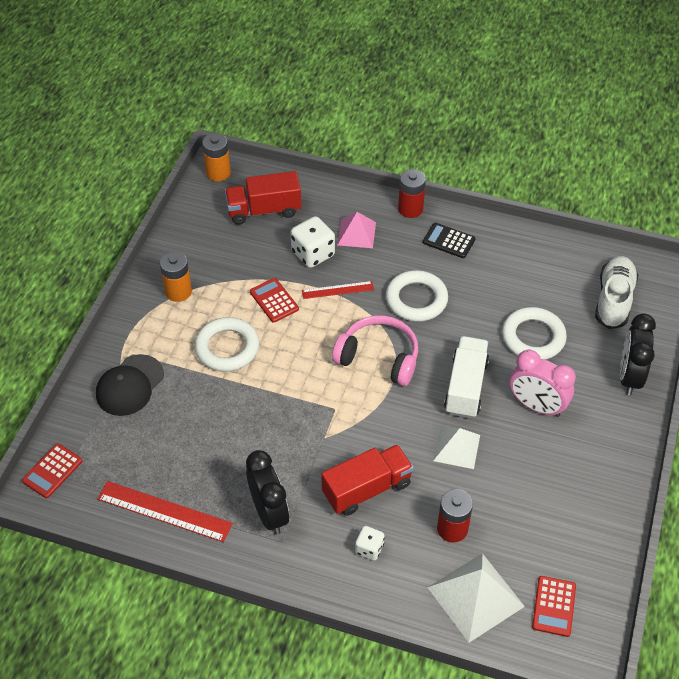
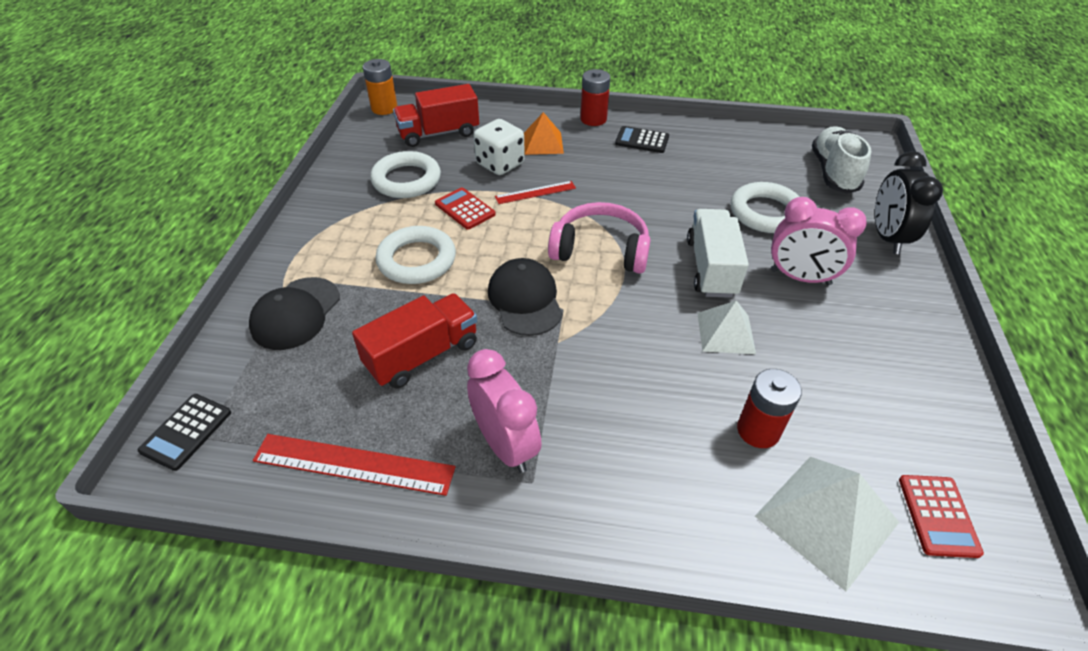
camera: 10 degrees left, 5 degrees down
(52, 471) = (186, 431): red calculator -> black calculator
(178, 291) = (351, 212): orange battery -> none
(269, 513) = (505, 445): black clock -> pink clock
(307, 397) = (525, 300): none -> black cap
(356, 233) = (543, 143): pink pyramid -> orange pyramid
(367, 489) = (629, 396): red truck -> red truck (422, 355)
(369, 548) = (656, 473): white dice -> none
(416, 299) = (625, 192): white ring -> white ring (406, 180)

